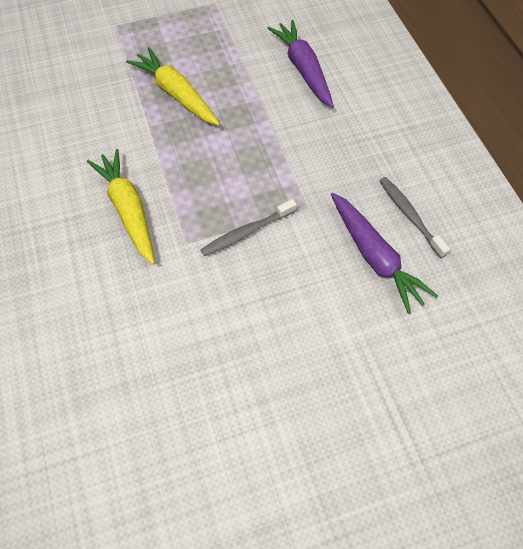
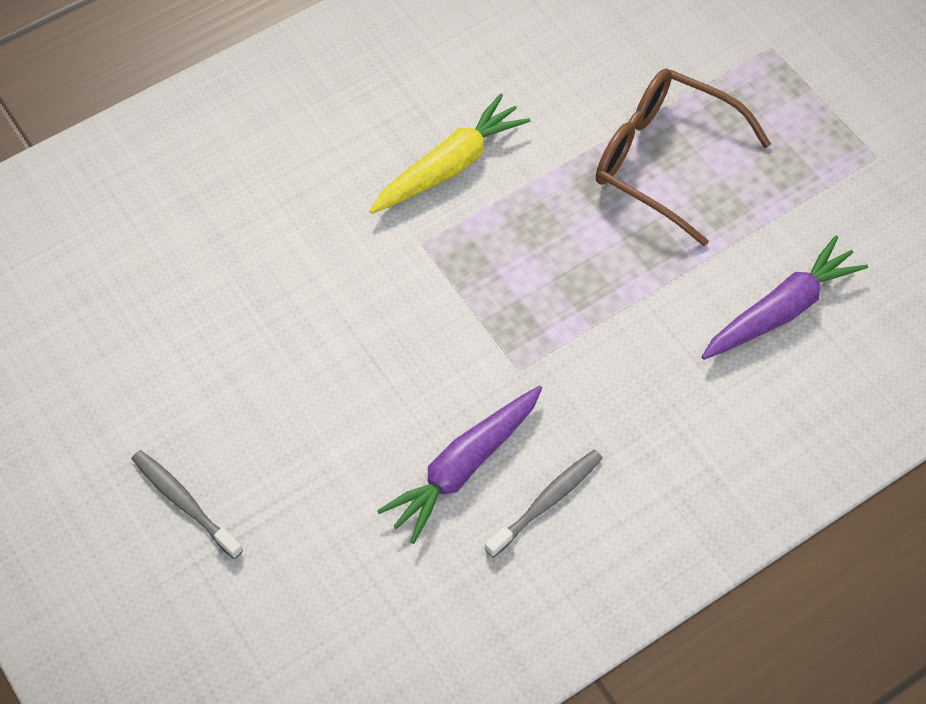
camera: 75 degrees right, 0 degrees up
(176, 94) = (665, 160): yellow carrot -> brown glasses
(247, 232) = (457, 306): grey toothbrush -> grey toothbrush (184, 503)

